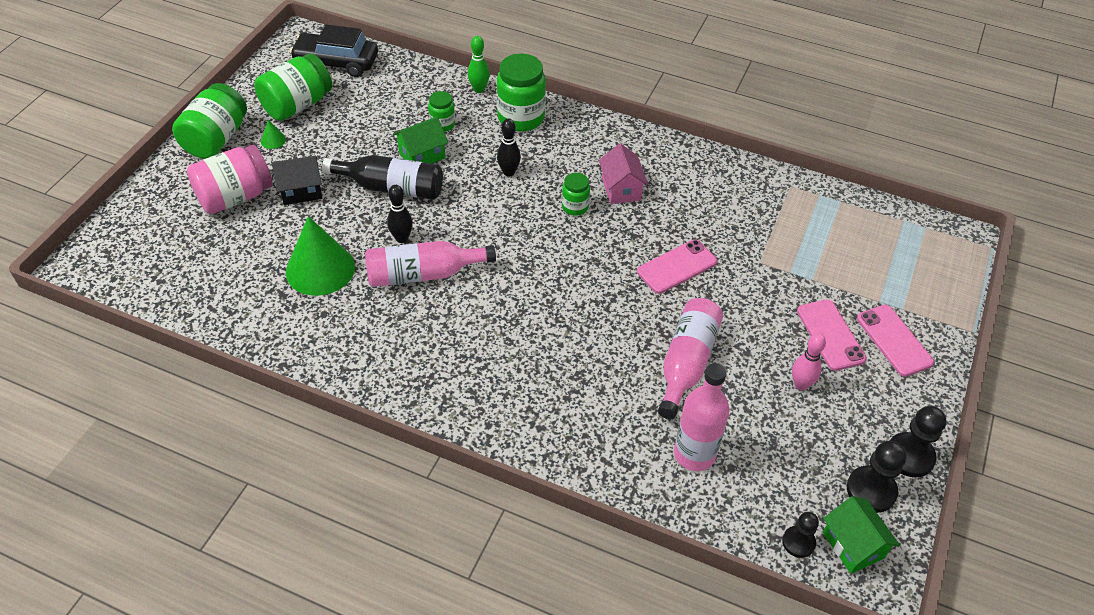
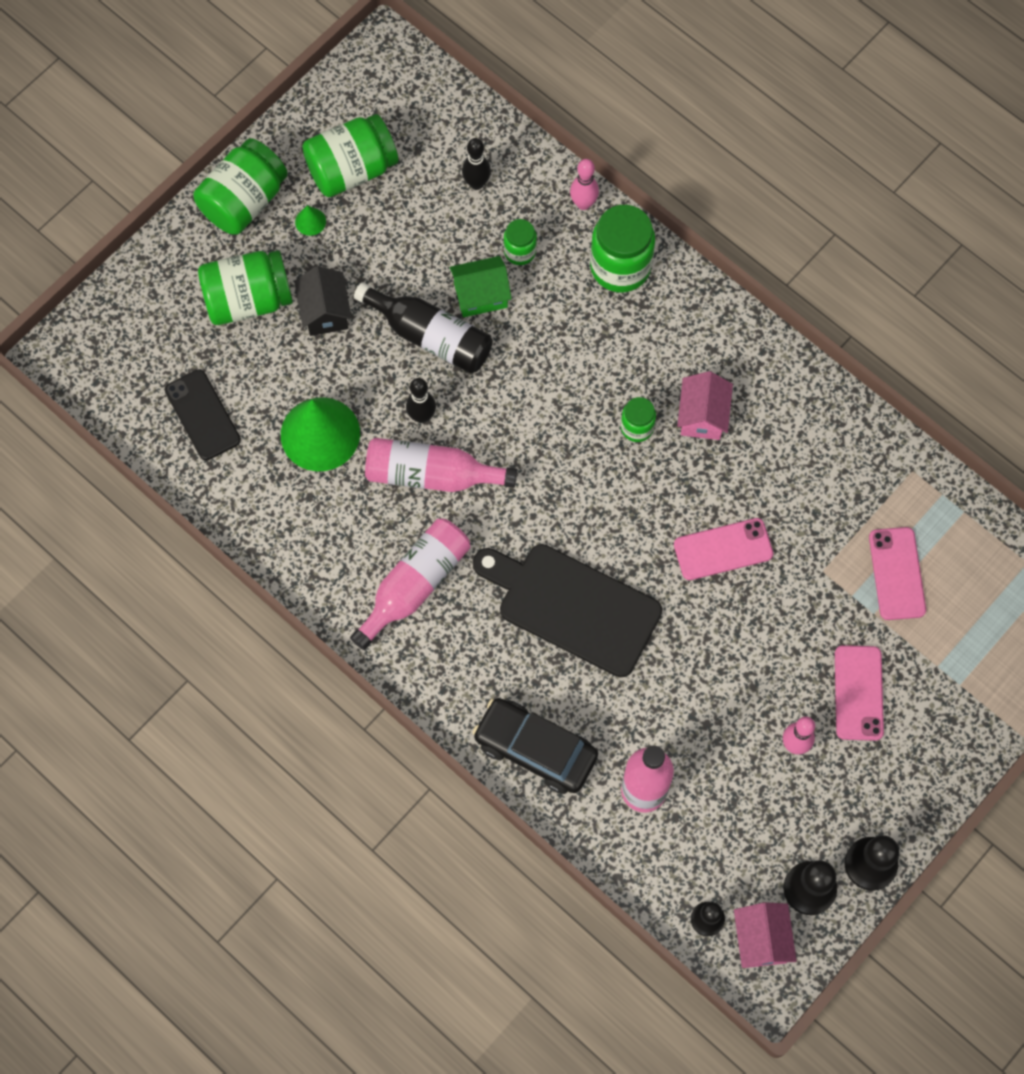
camera: 20 degrees right, 20 degrees up
(214, 279) = (202, 415): none -> black phone
(235, 197) = (248, 300): pink jar -> green jar
(301, 191) = (325, 312): black house -> black house turned 75 degrees clockwise
(336, 62) = (417, 107): black car -> black car (535, 749)
(479, 89) = (583, 203): green bowling pin -> pink bowling pin
(509, 172) = (576, 352): black bowling pin -> black bowling pin (476, 183)
(574, 335) = (572, 606): none -> black cutting board
(686, 363) = (680, 680): pink bottle -> pink bottle (415, 585)
(853, 545) = (761, 940): green house -> pink house
(894, 340) = (927, 722): pink phone -> pink phone (897, 573)

